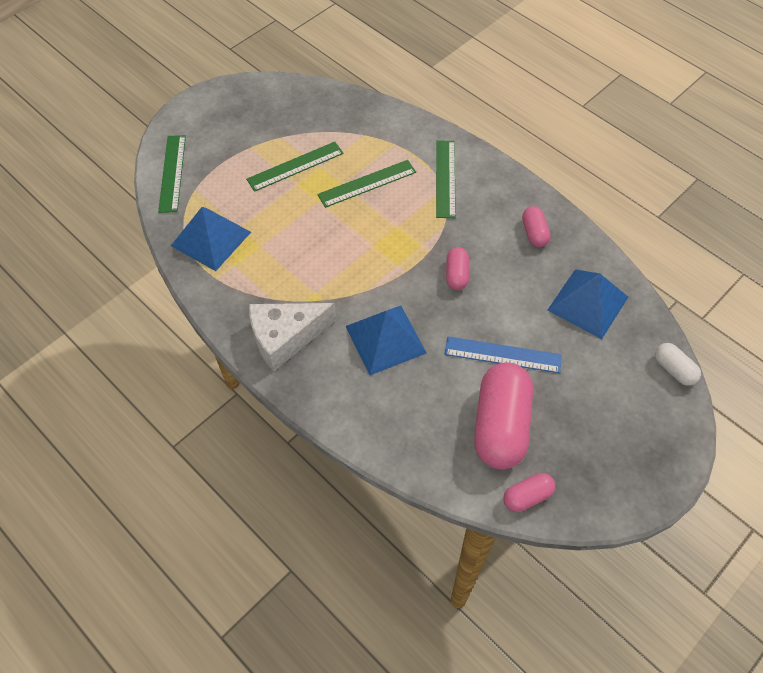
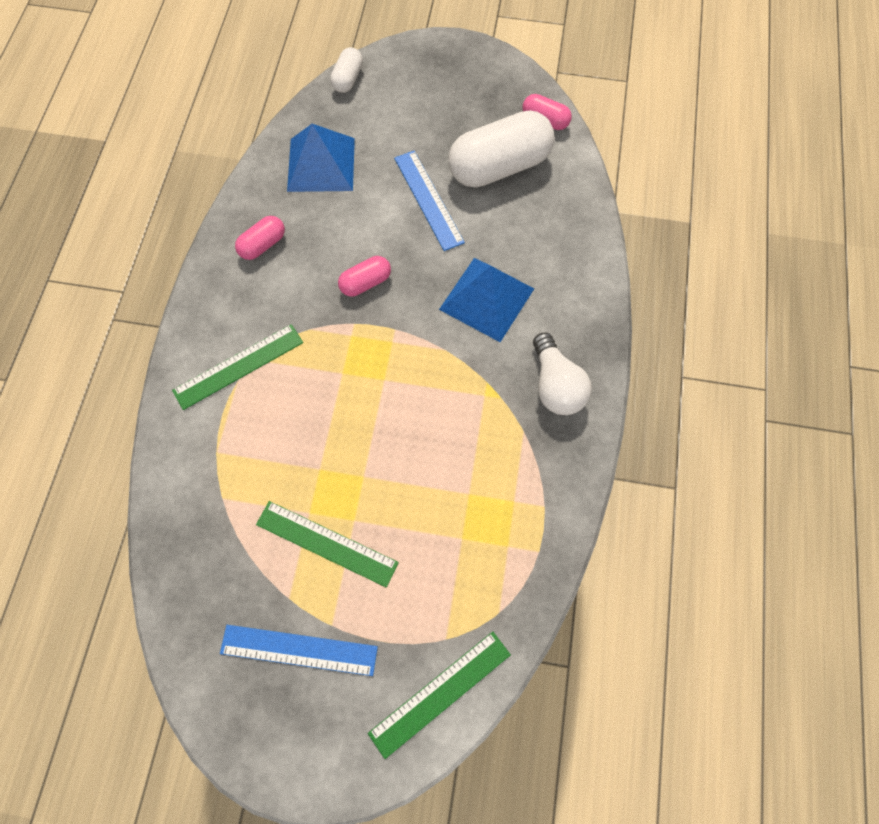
camera: 125 degrees left, 10 degrees up
(211, 239) = (499, 557): blue pyramid -> none
(251, 129) = (299, 650): none -> blue ruler
(285, 338) = (556, 385): white cheese -> white light bulb
(367, 183) = (300, 442): green ruler -> none
(500, 425) = (499, 167): pink capsule -> white capsule

